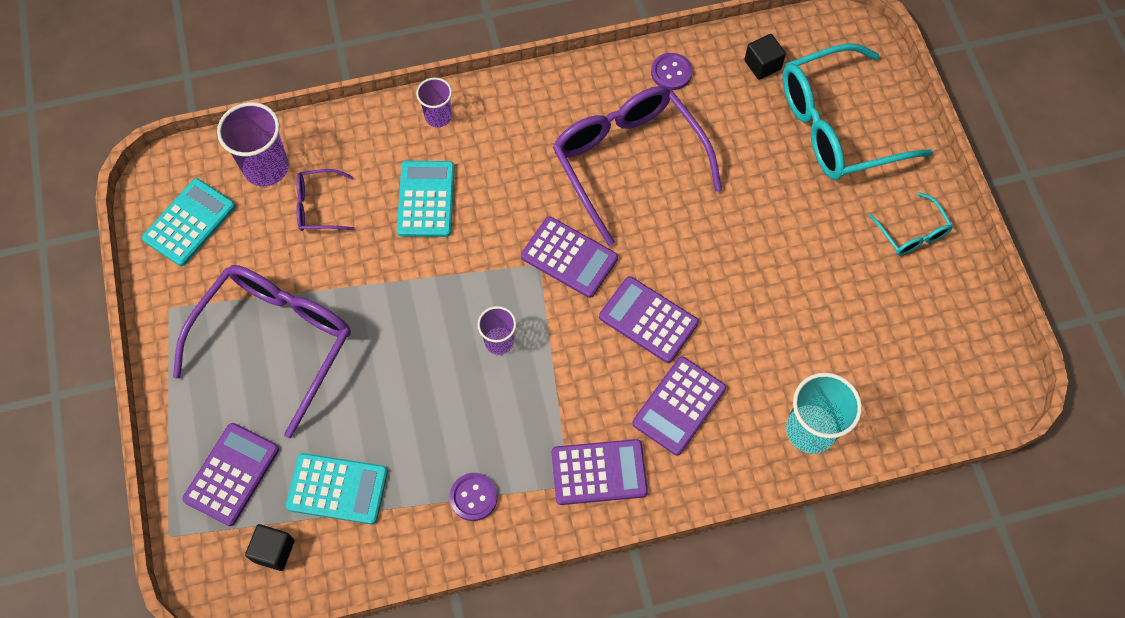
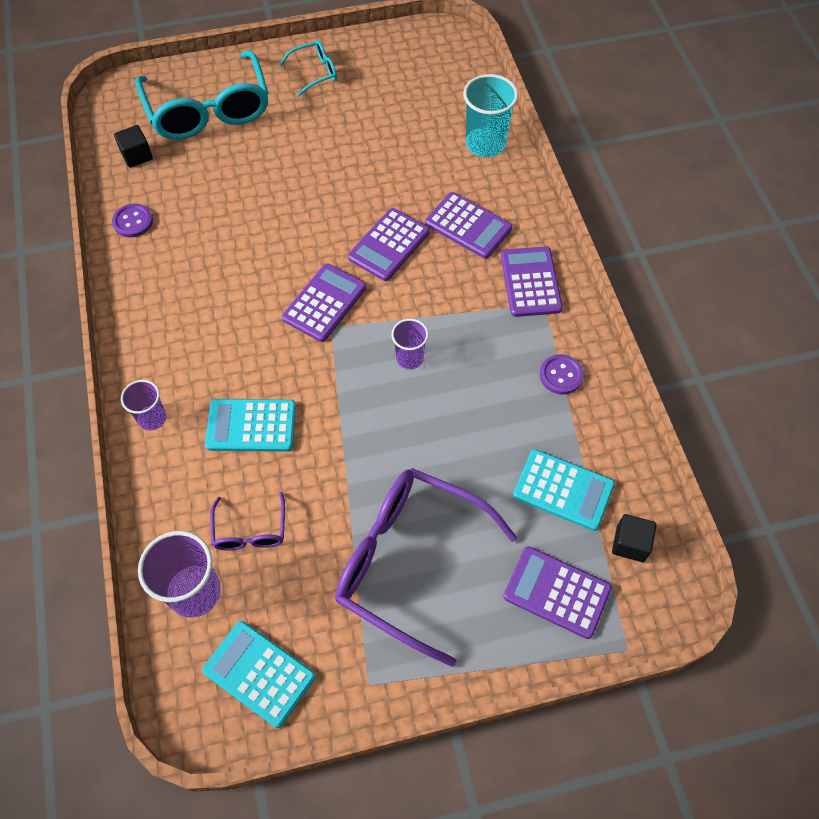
camera: 90 degrees left, 5 degrees down
(337, 489) = (563, 490): turquoise calculator -> turquoise calculator turned 105 degrees clockwise
(627, 161) = (226, 257): purple glasses -> none

